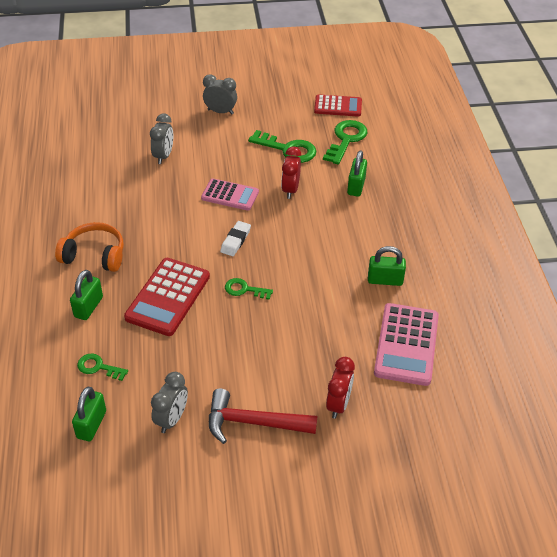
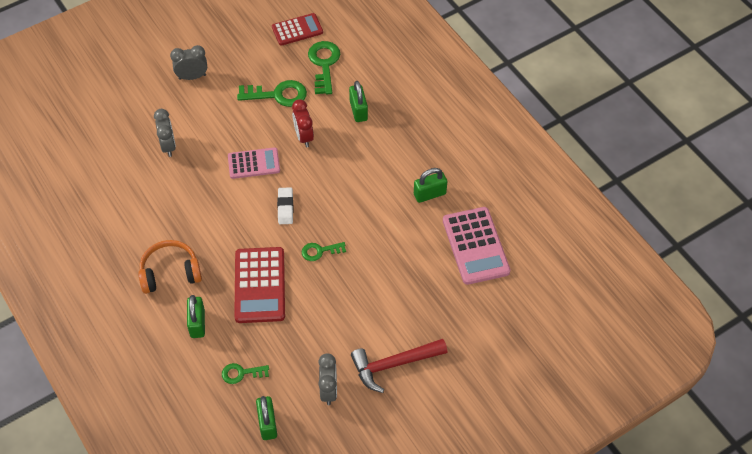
camera: 25 degrees left, 10 degrees up
(338, 404) = (450, 320): red clock -> none

